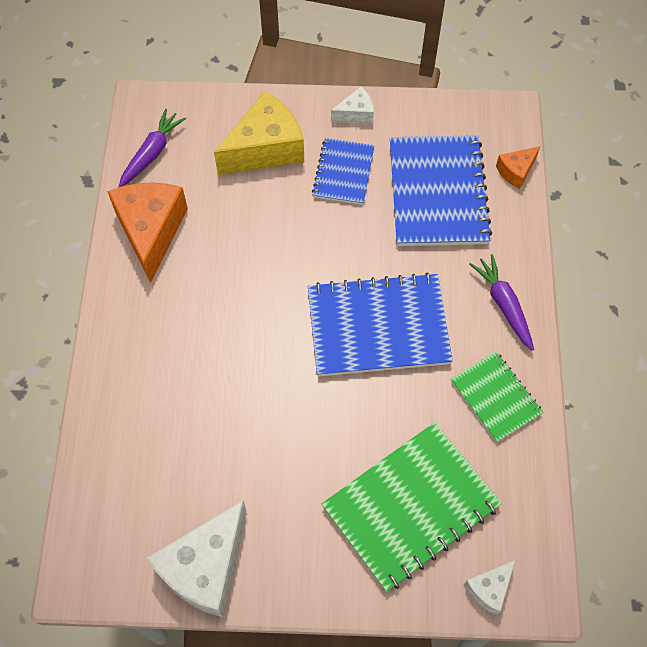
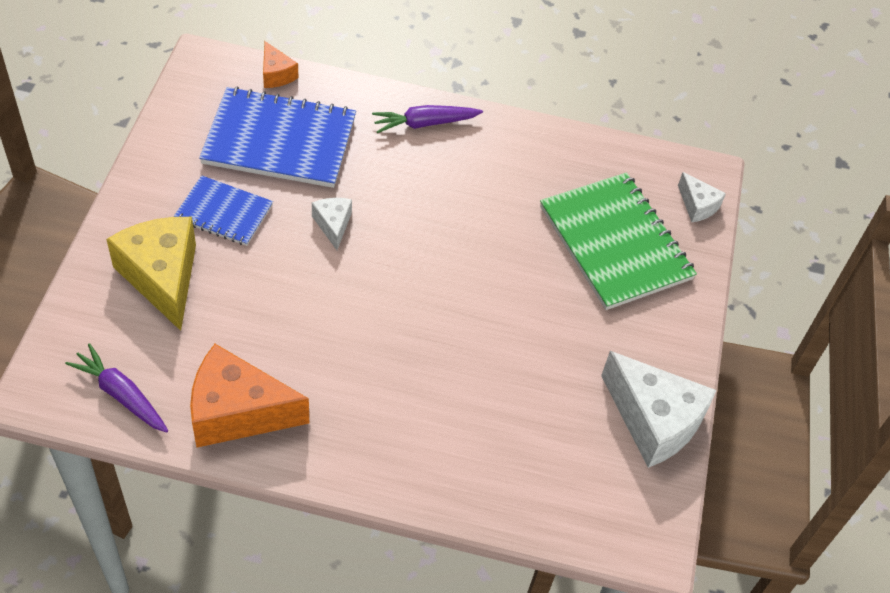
camera: 85 degrees left, 10 degrees down
(356, 114) = (148, 184): white cheese -> white cheese (333, 225)
(378, 327) = (422, 225): blue notebook -> none
(495, 397) = (519, 155): green notebook -> none

